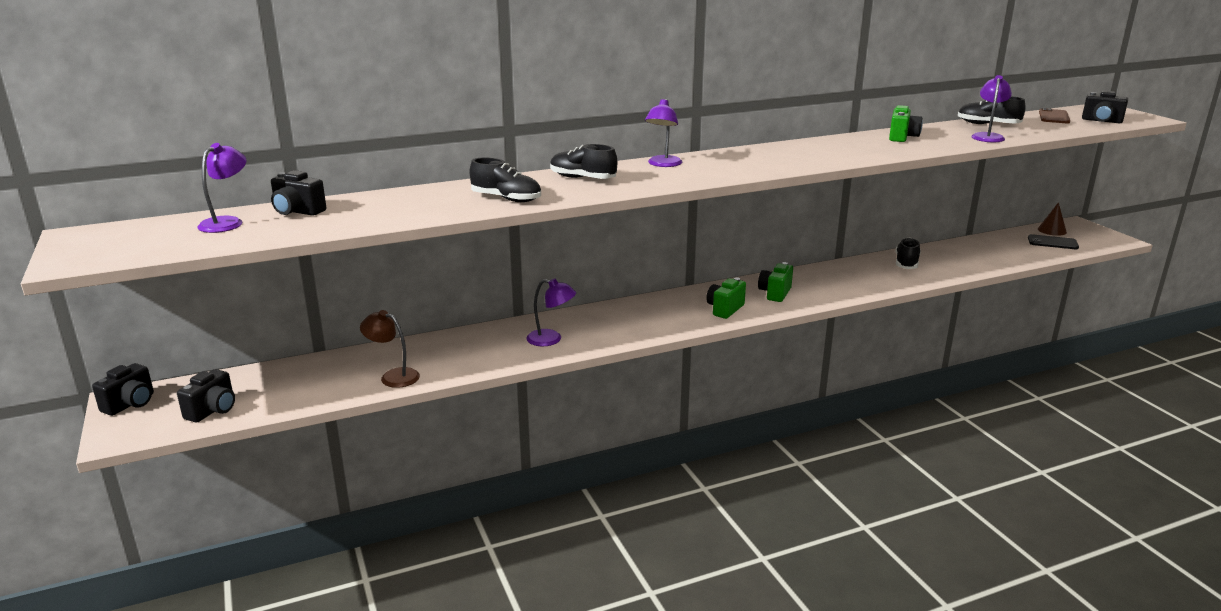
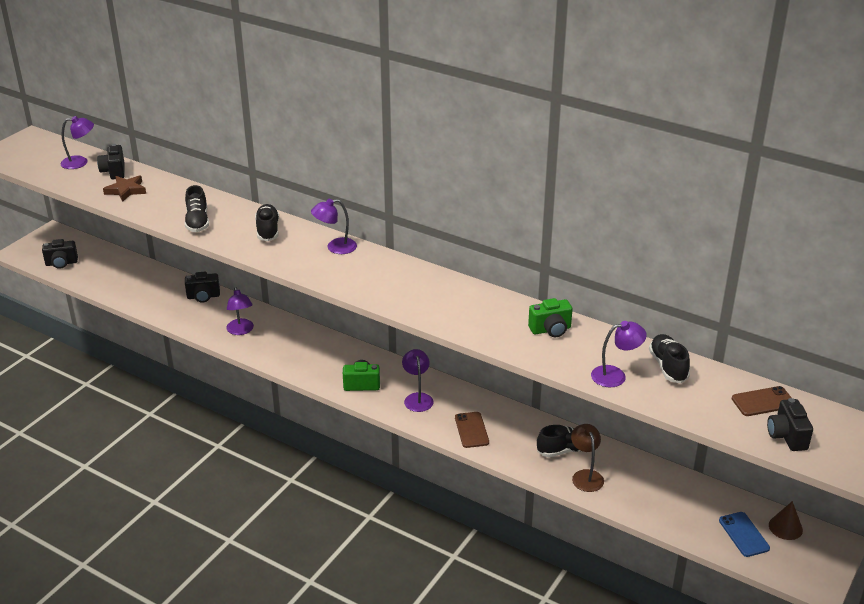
camera: 55 degrees right, 10 degrees up
(130, 404) = (49, 237): black camera -> black camera (203, 296)
(359, 214) = (126, 190): none -> brown star
(393, 376) = (143, 297): brown lamp -> brown lamp (585, 476)
(775, 293) = (417, 398): green camera -> purple lamp
(845, 286) = (471, 430): none -> brown phone
(1052, 242) = (743, 534): black phone -> blue phone

